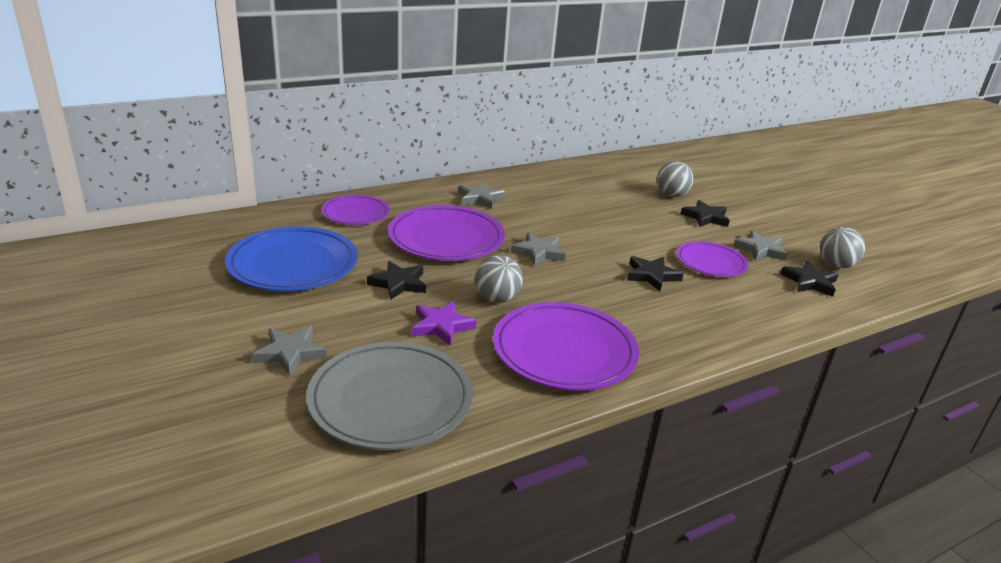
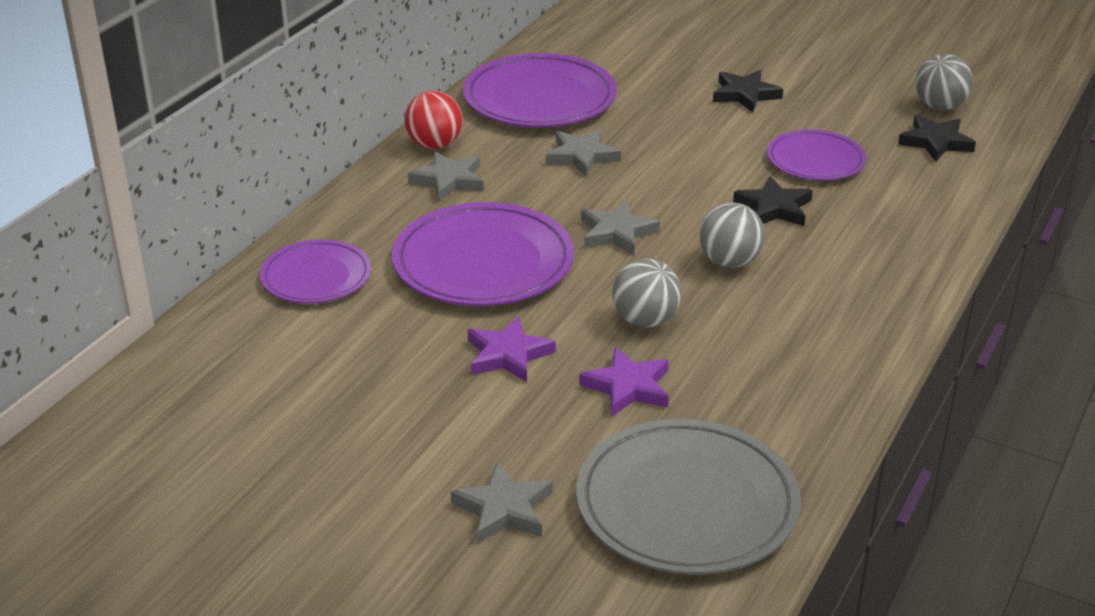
camera: 30 degrees left, 5 degrees up
(293, 264) = (340, 392): blue plate -> none
(399, 283) = (508, 355): black star -> purple star
(494, 182) = (434, 145): none -> red ball
(564, 351) = (791, 352): purple plate -> purple plate (539, 98)
(671, 195) = (673, 75): grey ball -> grey ball (729, 262)
(760, 250) = (847, 118): grey star -> grey star (582, 156)

